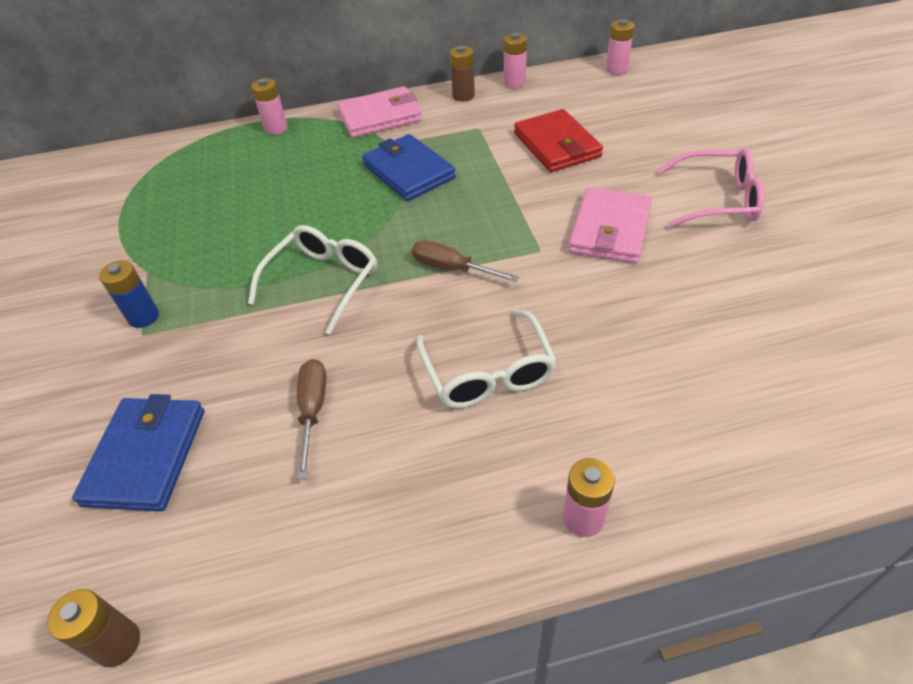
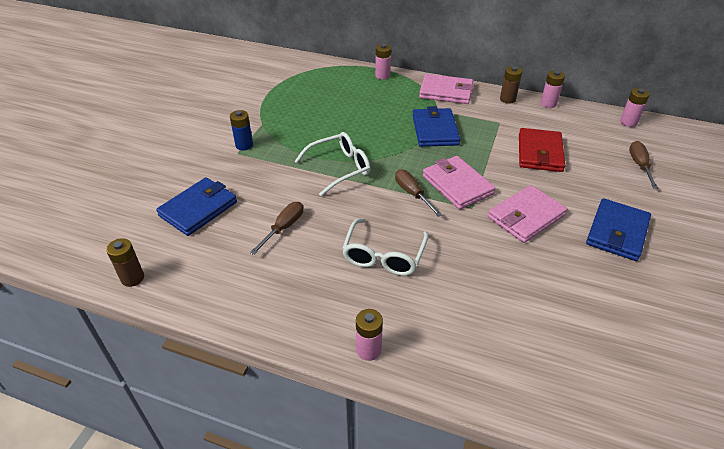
camera: 30 degrees right, 5 degrees down
(497, 229) = (457, 185): none -> pink wallet
(670, 113) = (639, 165): none -> brown screwdriver
(717, 200) = (617, 232): pink glasses -> blue wallet

